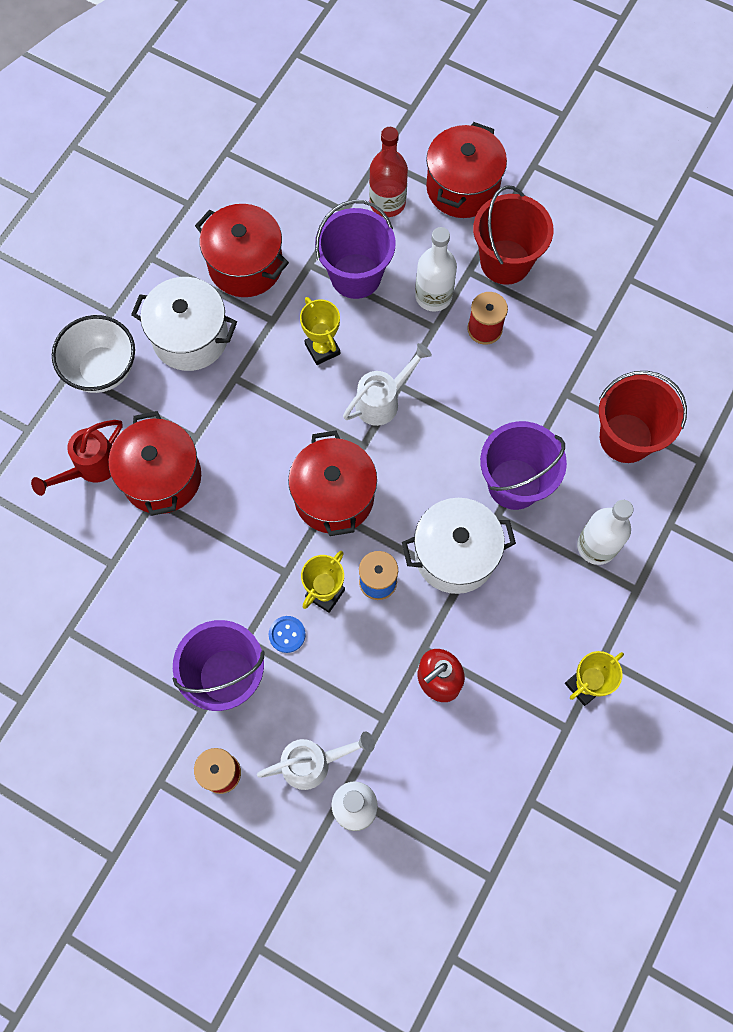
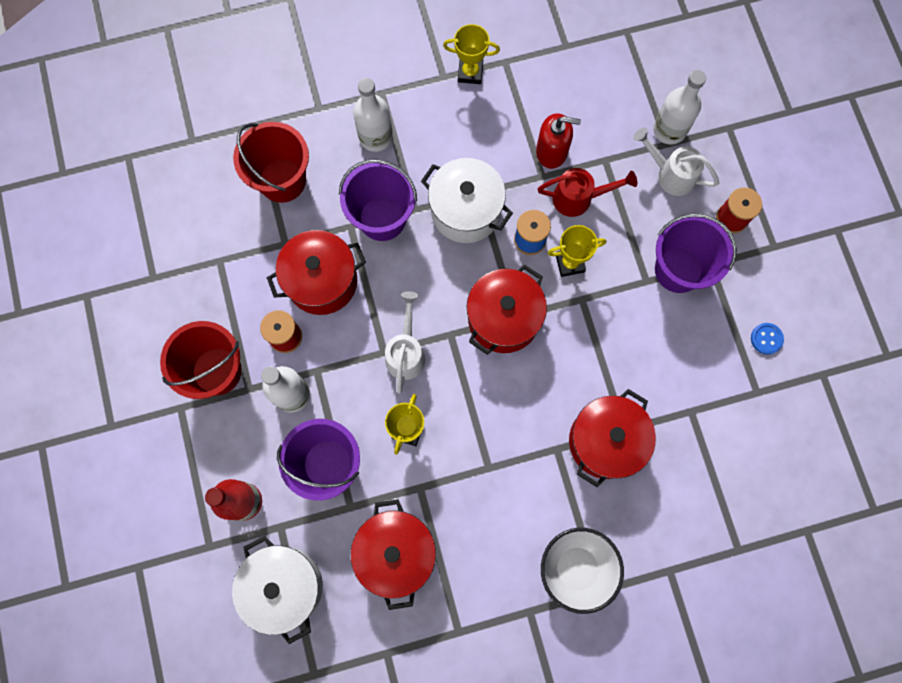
camera: 135 degrees left, 5 degrees up
(91, 467) = (648, 496): red watering can -> red watering can (579, 198)
(190, 337) = (490, 532): white pot -> white pot (284, 586)
(287, 634) = (617, 260): blue button -> blue button (766, 339)
(383, 401) = (406, 352): white watering can -> white watering can turned 90 degrees clockwise
(462, 188) = (179, 459): red pot -> red pot (322, 281)

